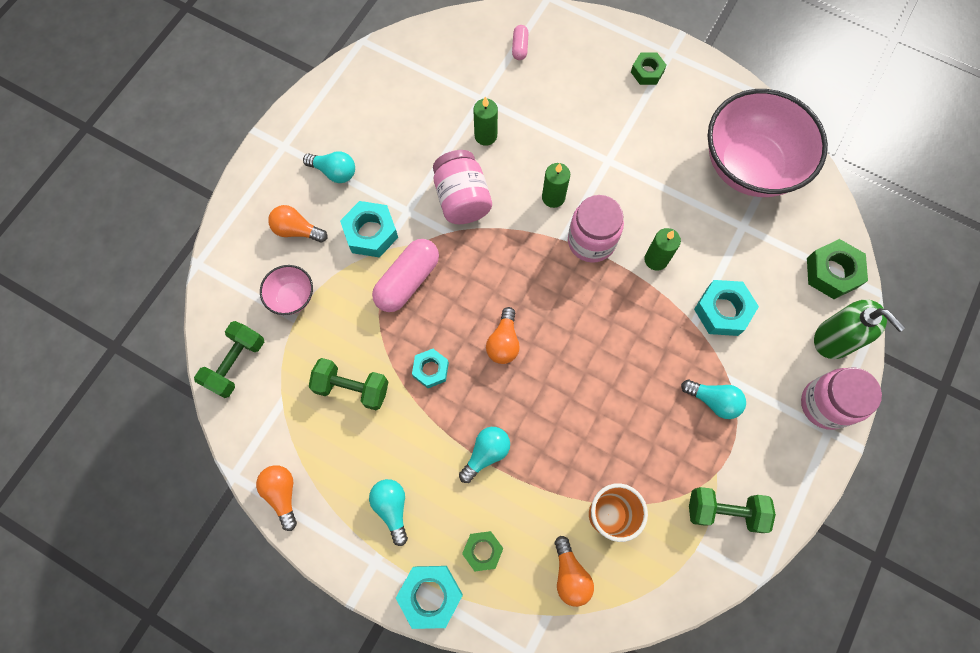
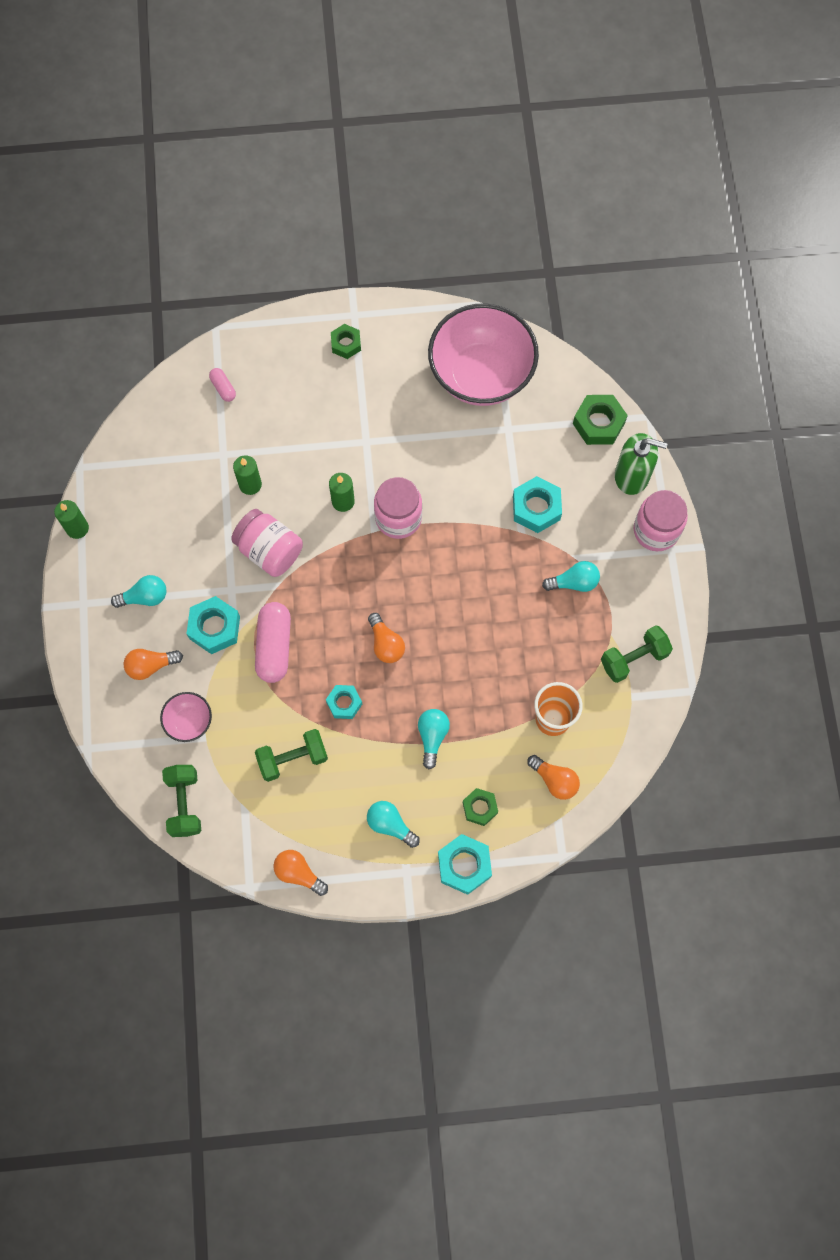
camera: 35 degrees left, 0 degrees up
(656, 259) = (459, 500): green candle -> green candle (77, 528)

